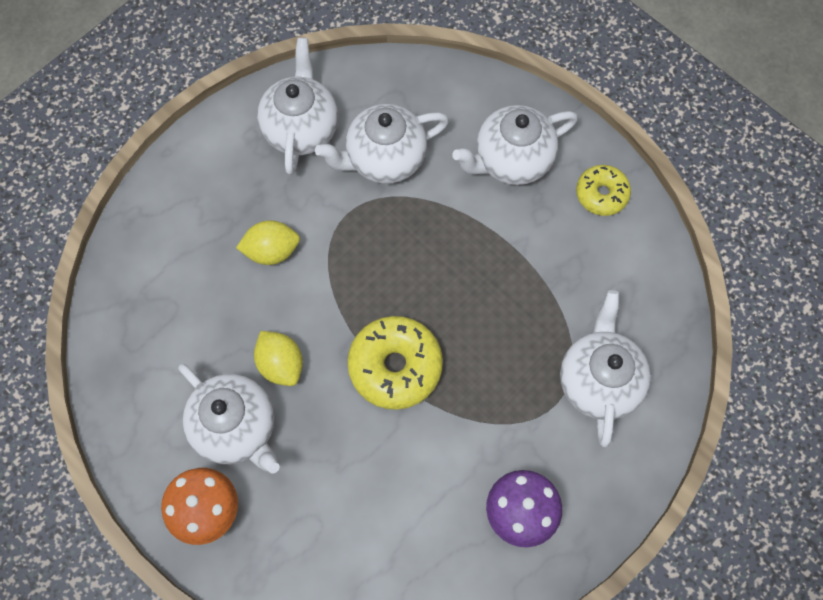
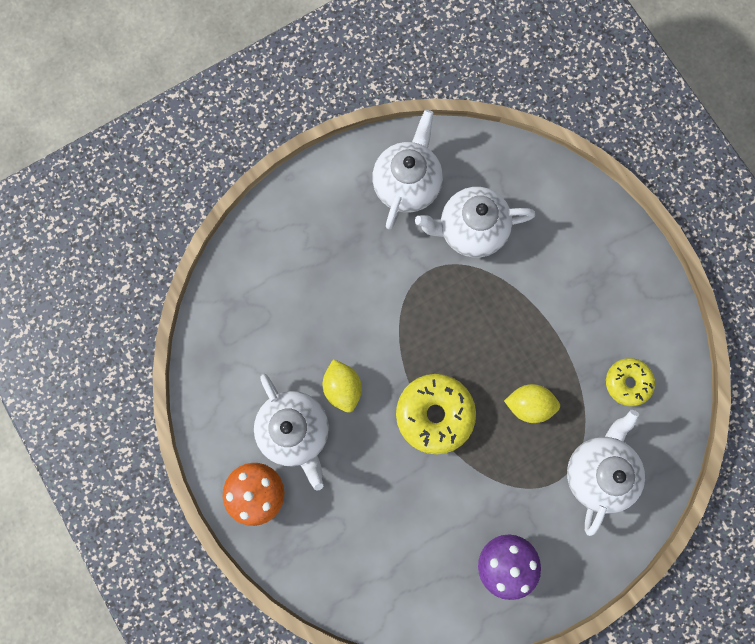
camera: 15 degrees right, 10 degrees up
(272, 251) = (357, 288): yellow lemon -> yellow lemon (528, 404)
(511, 160) = (578, 259): white teapot -> none
(601, 194) = (646, 309): yellow donut -> yellow donut (627, 382)

